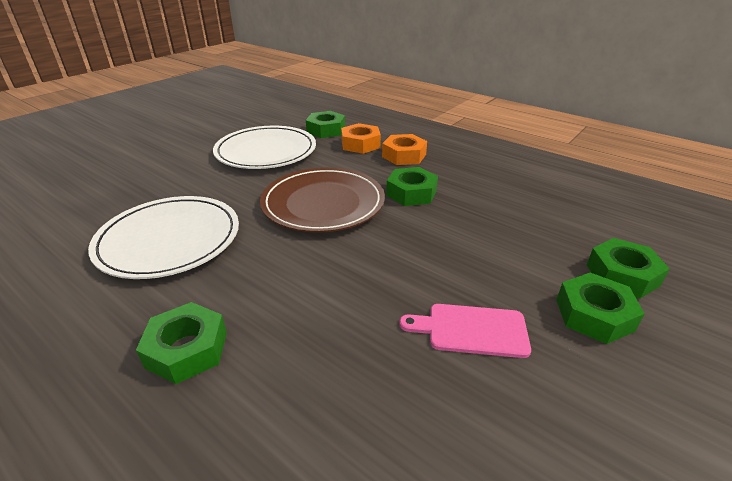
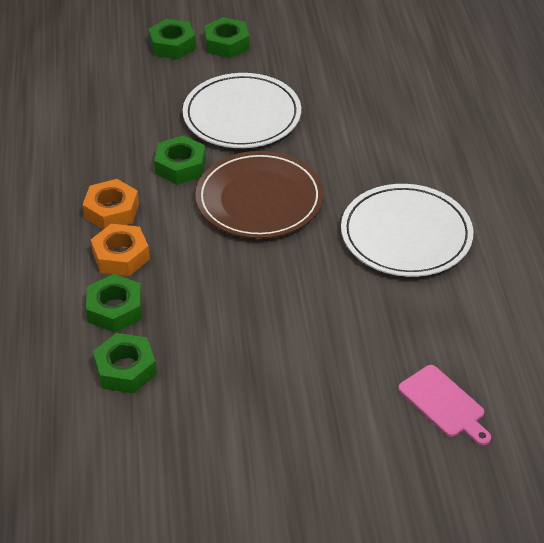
camera: 135 degrees left, 10 degrees up
(187, 349) = (443, 146): green nut -> green nut (125, 369)
(266, 151) = (224, 309): white plate -> white plate (242, 115)
(471, 330) = (294, 73): pink cutting board -> pink cutting board (444, 404)

